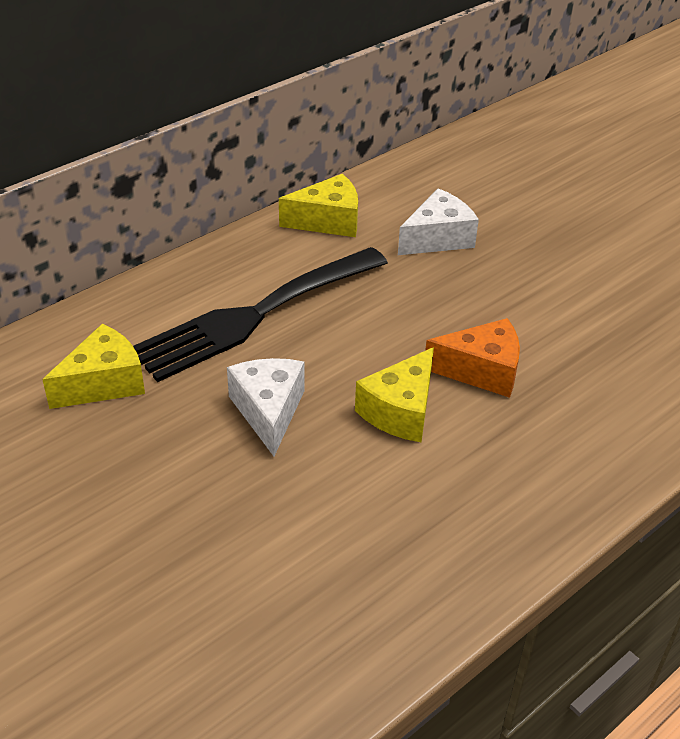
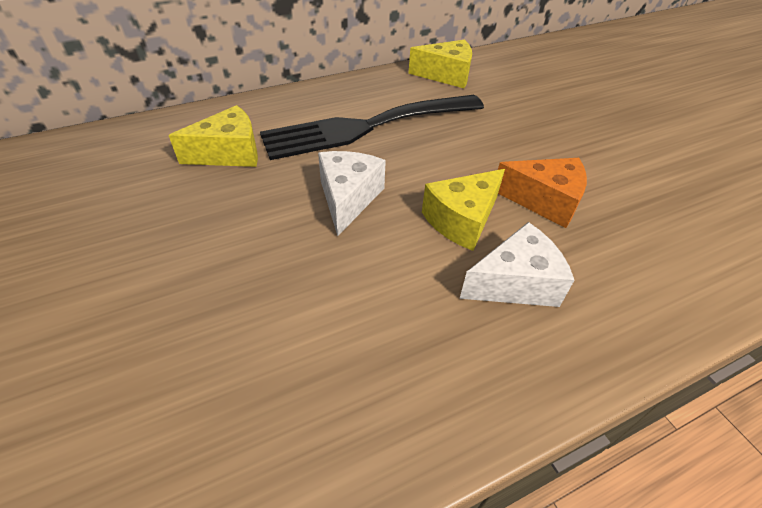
camera: 15 degrees right, 5 degrees up
(438, 238) = (529, 99): white cheese -> white cheese (515, 283)

